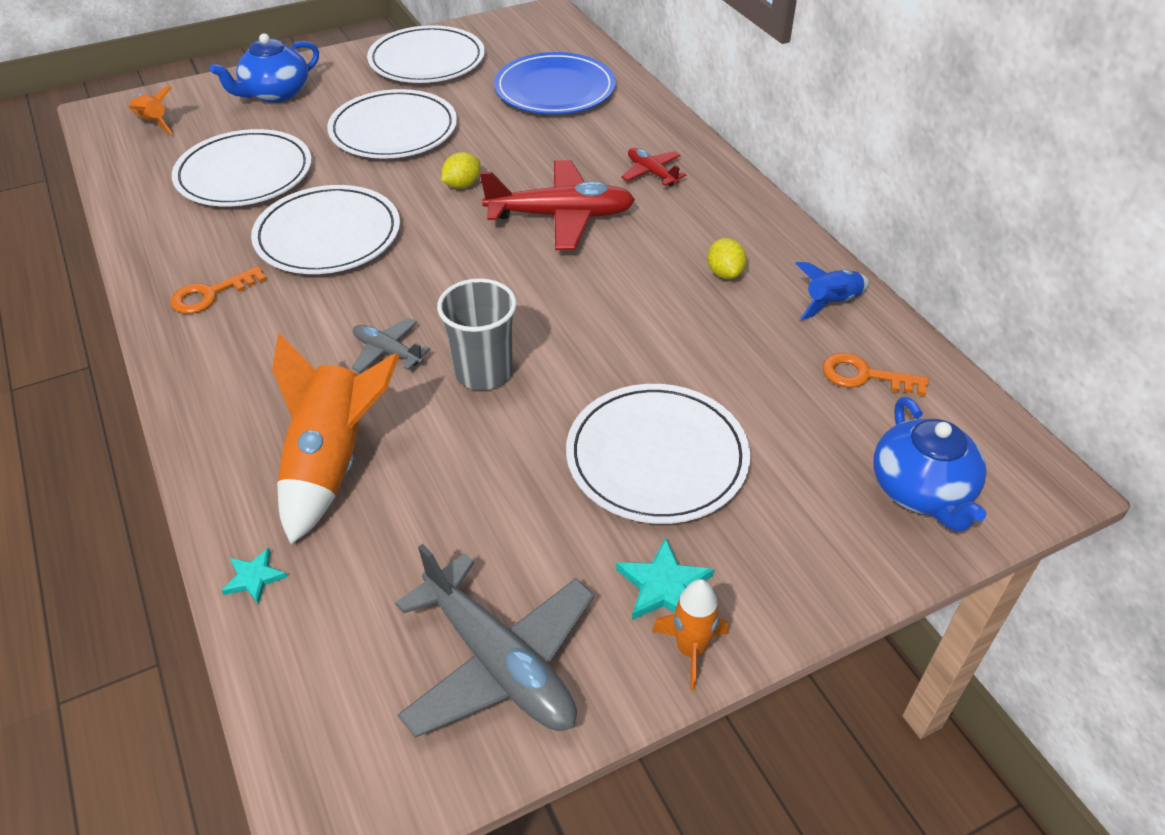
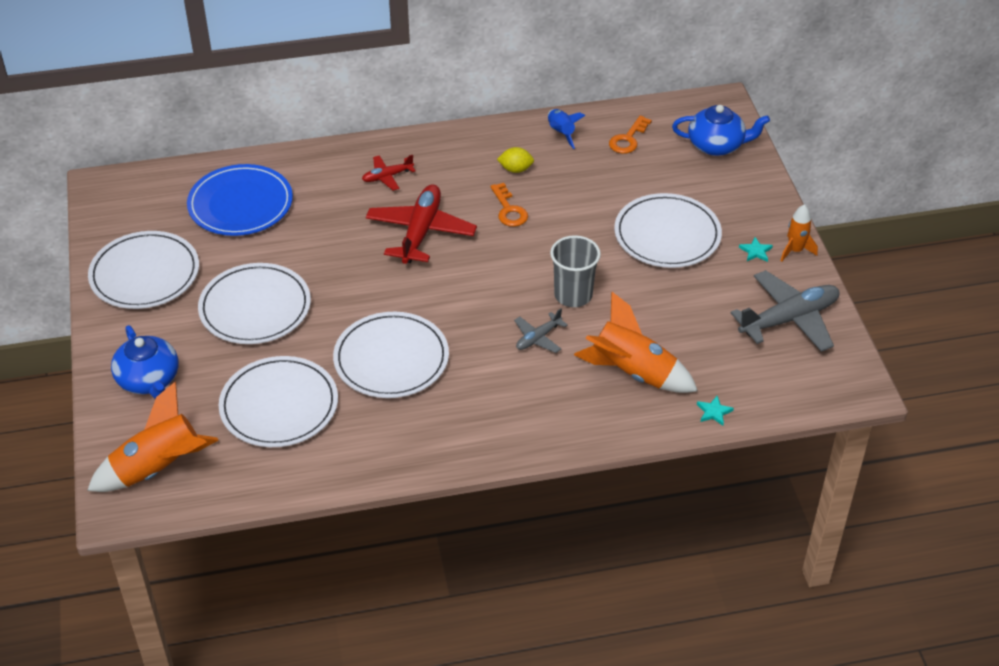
camera: 75 degrees left, 0 degrees up
(153, 123) = (158, 469): orange rocket -> orange rocket, size x1.81
(211, 294) = (440, 429): orange key -> orange key (509, 210)
(462, 185) = (357, 277): yellow lemon -> none
(663, 586) = (755, 251): turquoise star -> turquoise star, size x0.65

